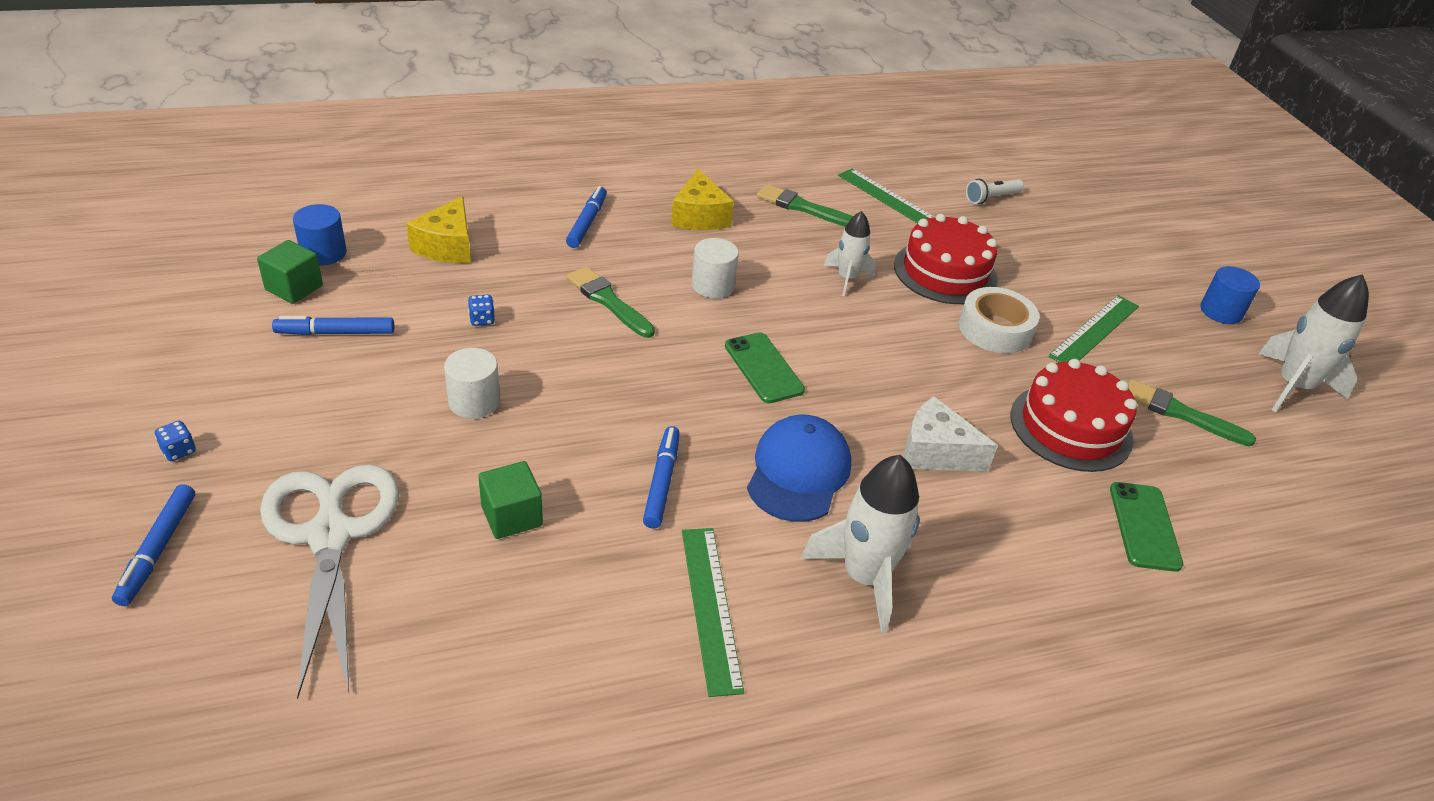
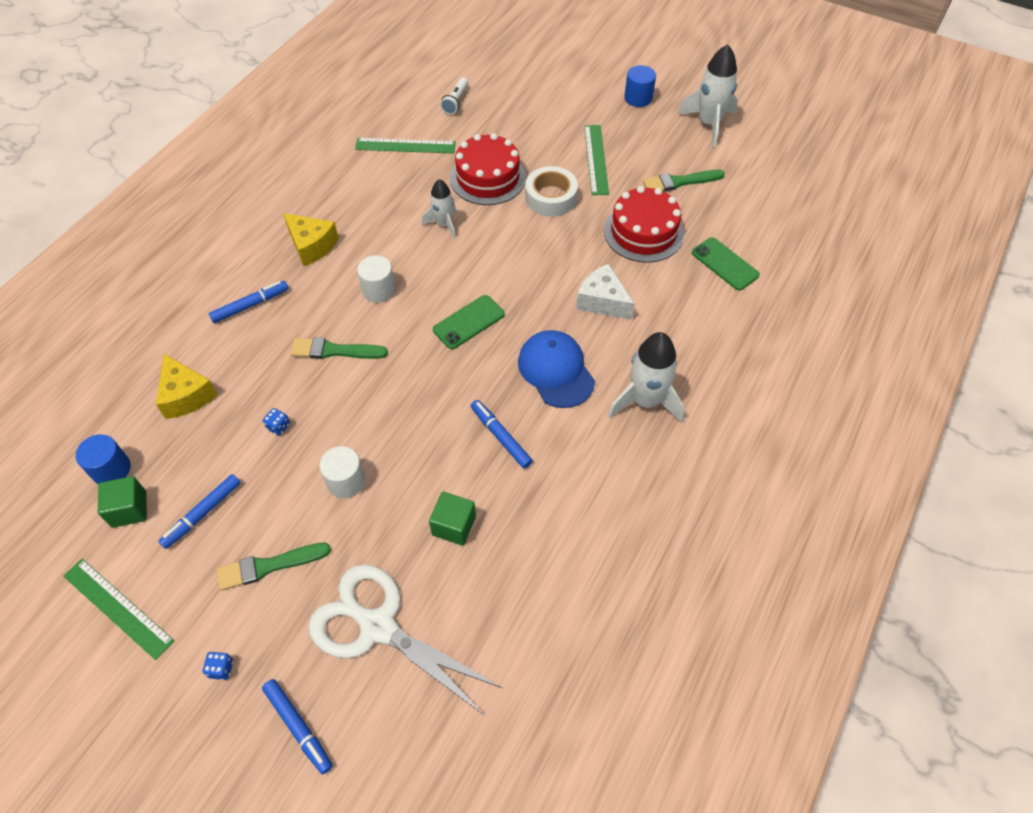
camera: 40 degrees left, 15 degrees up
(587, 222) = (250, 305): blue marker -> blue marker turned 90 degrees clockwise
(710, 607) = (601, 481): green ruler -> green ruler (118, 608)
(763, 368) = (468, 322): green phone -> green phone turned 60 degrees counterclockwise
(802, 207) = (362, 191): green brush -> green brush (269, 566)
(935, 452) = (602, 301): white cheese -> white cheese turned 60 degrees clockwise

